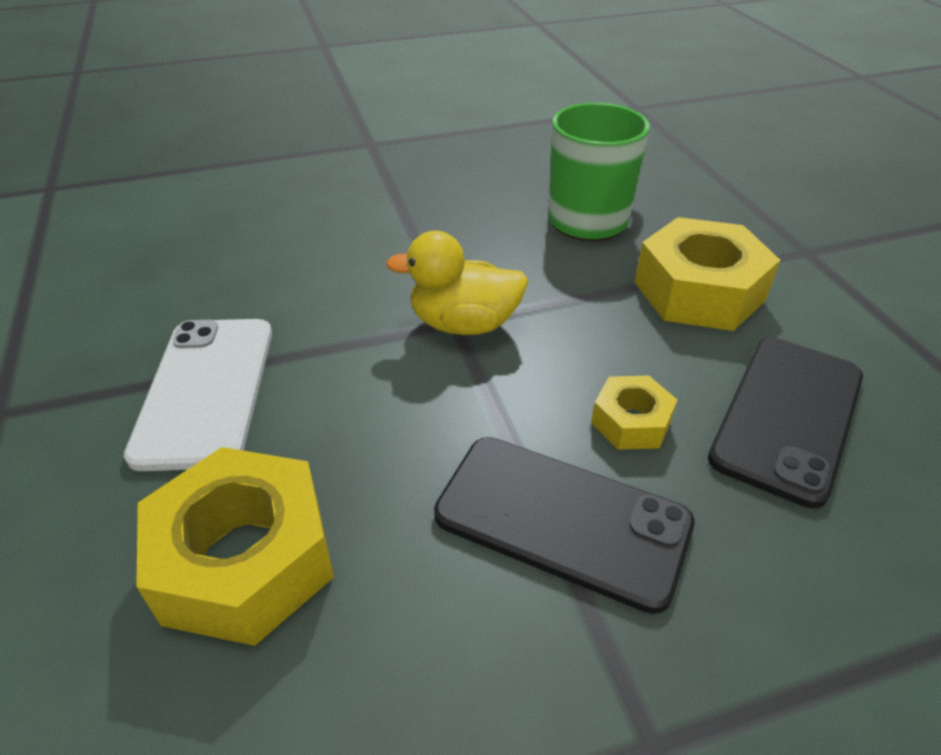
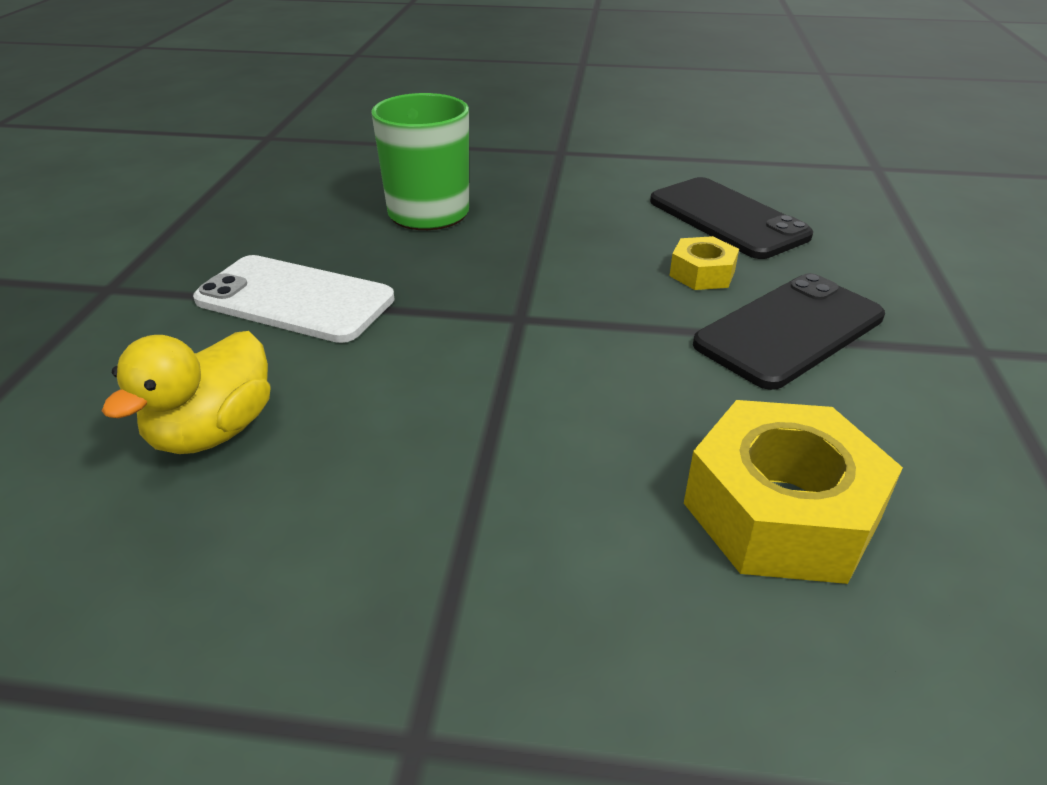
camera: 65 degrees left, 5 degrees down
(206, 390) = (510, 505): white phone -> white phone (295, 299)
(464, 324) = (526, 313): yellow duck -> yellow duck (213, 431)
(698, 291) = (571, 202): yellow nut -> none

